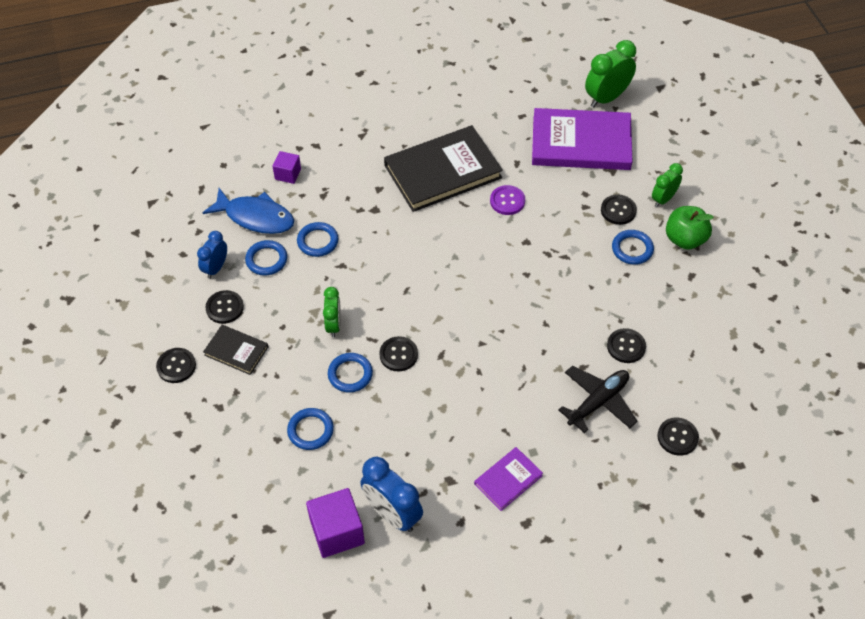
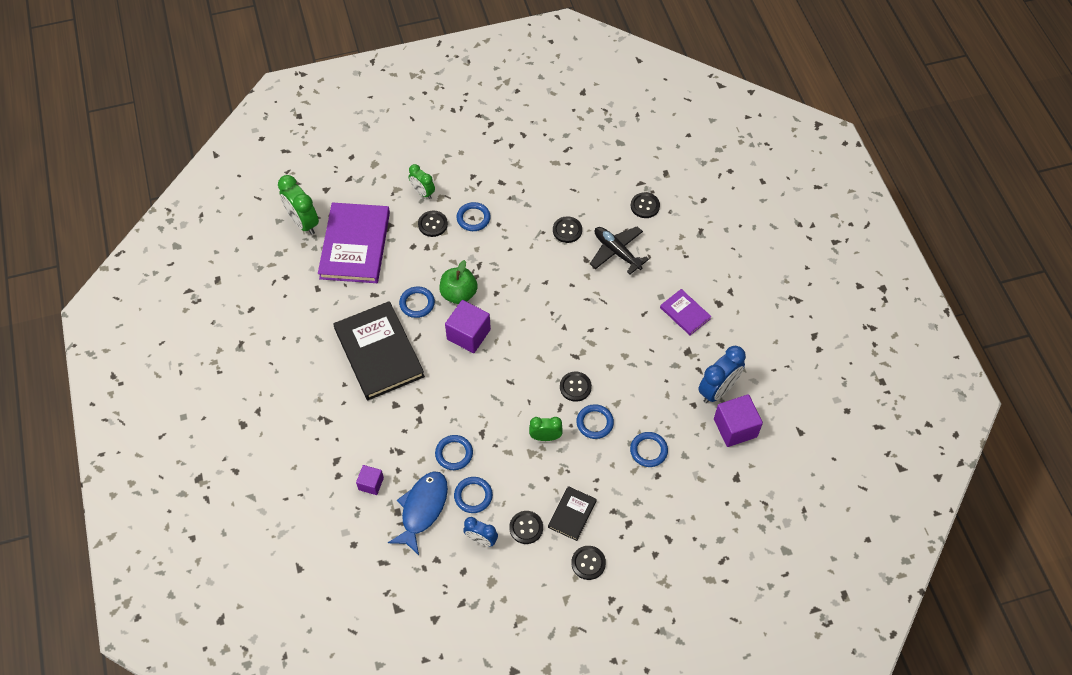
camera: 90 degrees left, 5 degrees up
(468, 249) = (468, 334): none -> purple cube
(507, 201) = (417, 303): purple button -> blue ring
(685, 239) = (465, 182): green apple -> green apple (459, 294)

